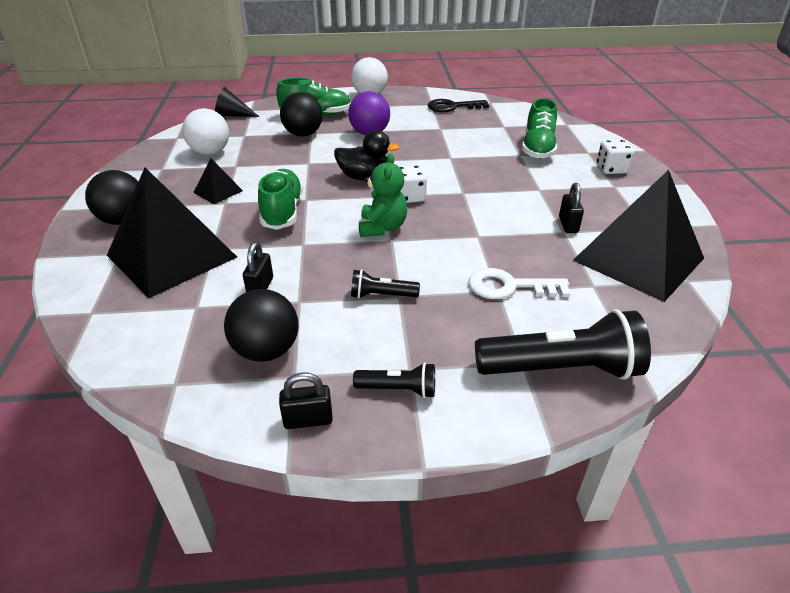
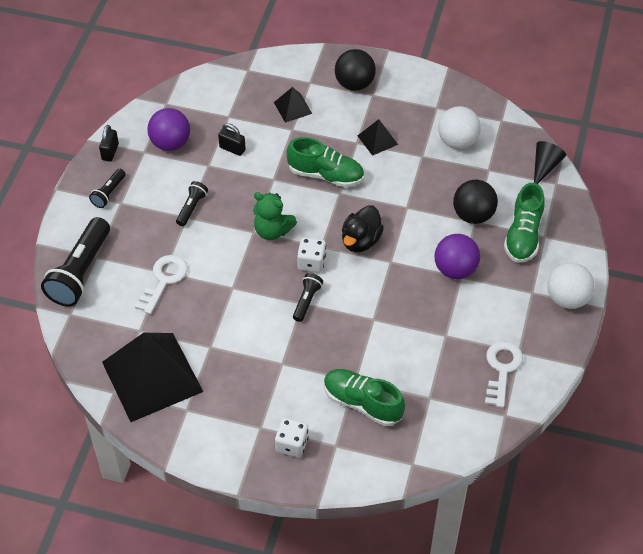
camera: 110 degrees right, 15 degrees up
(172, 256) = (293, 108): black pyramid -> black pyramid, size x0.44
(266, 350) = (170, 143): black ball -> purple ball
(452, 107) = (502, 369): black key -> white key
(458, 190) = (307, 301): none -> black flashlight
(568, 225) = (217, 355): black padlock -> none

